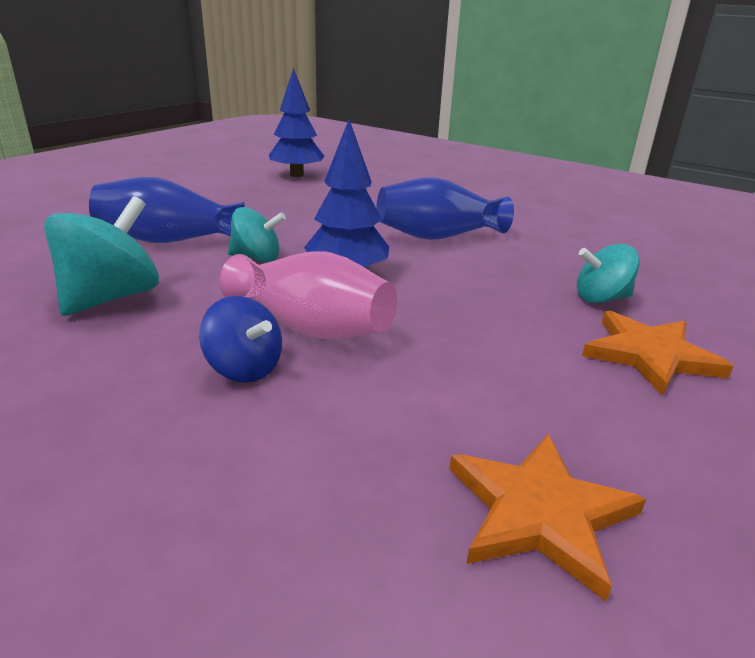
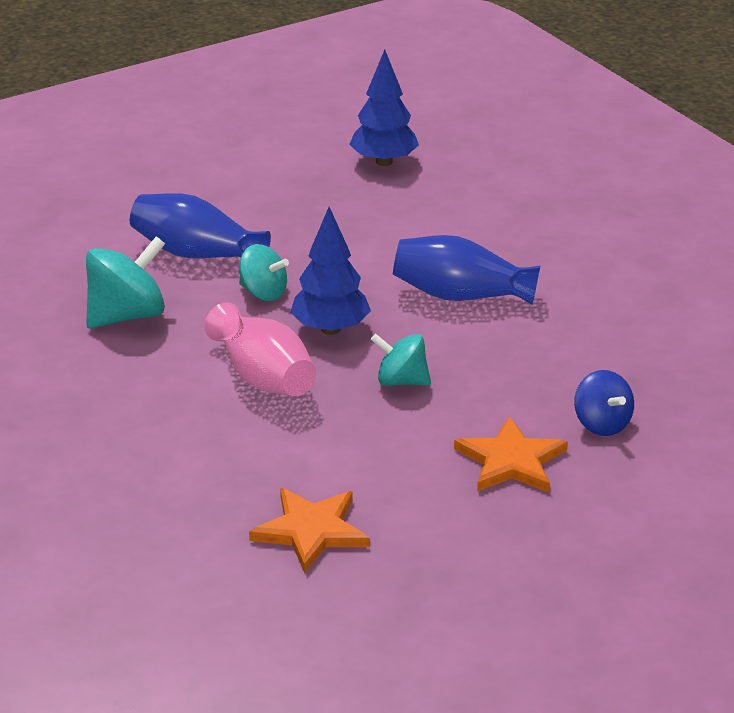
camera: 25 degrees right, 5 degrees up
(244, 368) = (196, 401): blue spinning top -> blue spinning top (602, 424)
(601, 298) = (539, 402): turquoise spinning top -> turquoise spinning top (401, 381)

